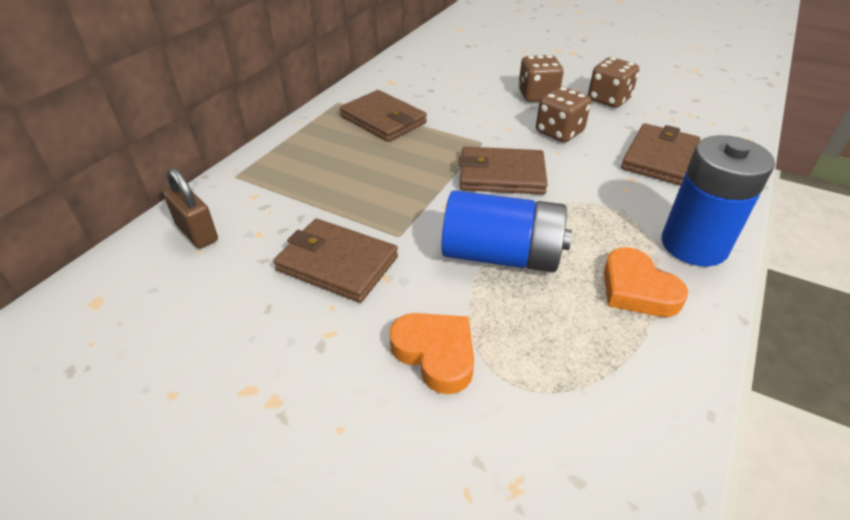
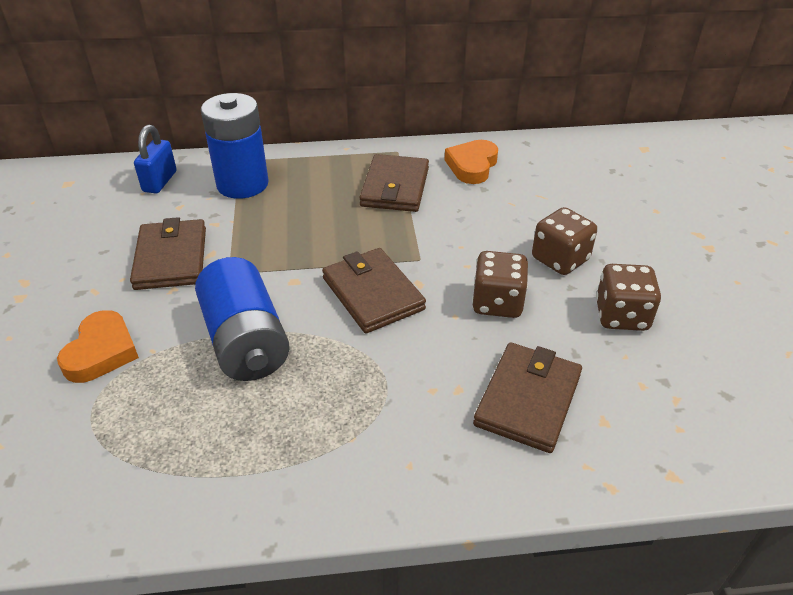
camera: 55 degrees right, 0 degrees up
(197, 233) = (160, 181): brown padlock -> blue padlock
(637, 289) = (261, 450): orange heart -> orange heart (472, 166)
(659, 158) = (528, 399): brown wallet -> brown wallet turned 60 degrees counterclockwise
(694, 245) = (370, 476): blue battery -> blue battery (242, 184)

